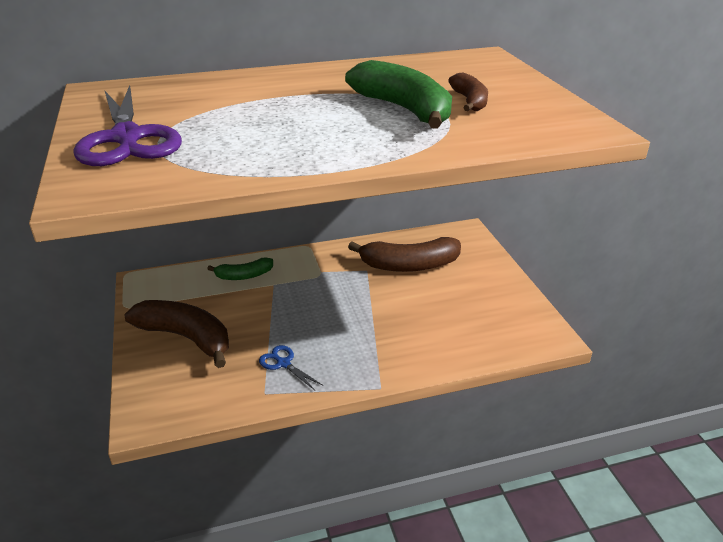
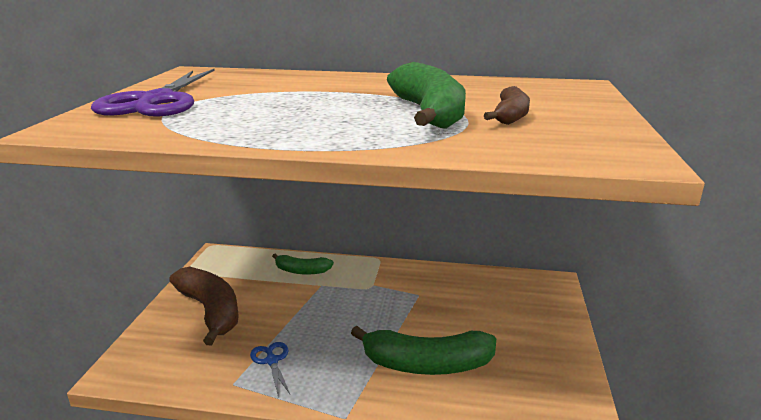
camera: 25 degrees right, 10 degrees down
(409, 265) = (466, 301): brown banana -> none
(414, 326) = (426, 364): none -> green banana

